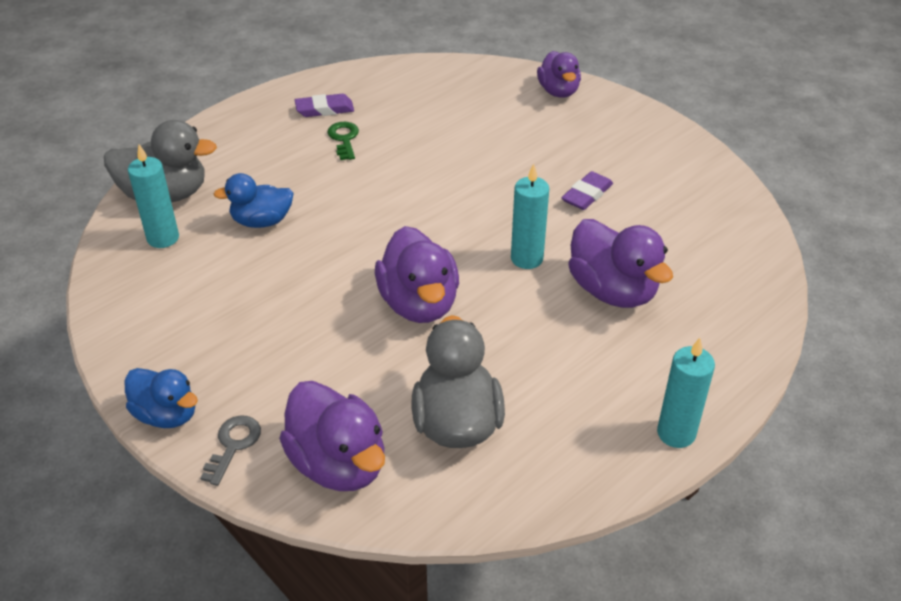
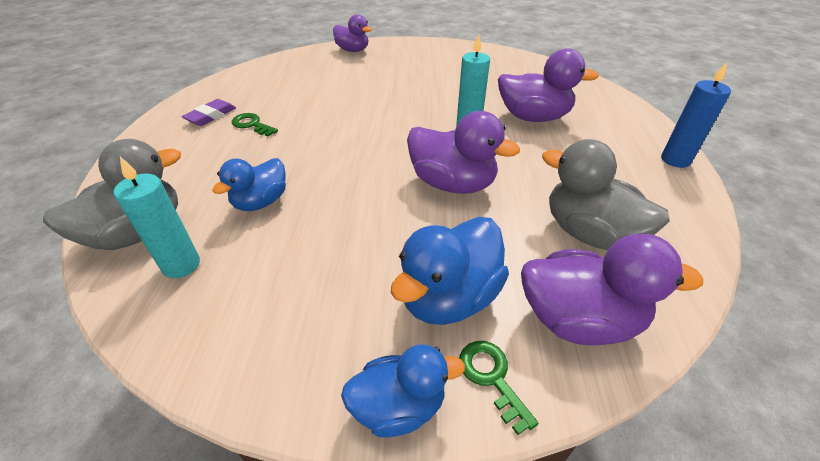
camera: 45 degrees left, 0 degrees up
(233, 445) = (491, 377): grey key -> green key
(282, 382) = (449, 297): none -> blue duck
(587, 195) = (445, 84): purple eraser -> none
(676, 433) = (675, 160): turquoise candle -> blue candle

